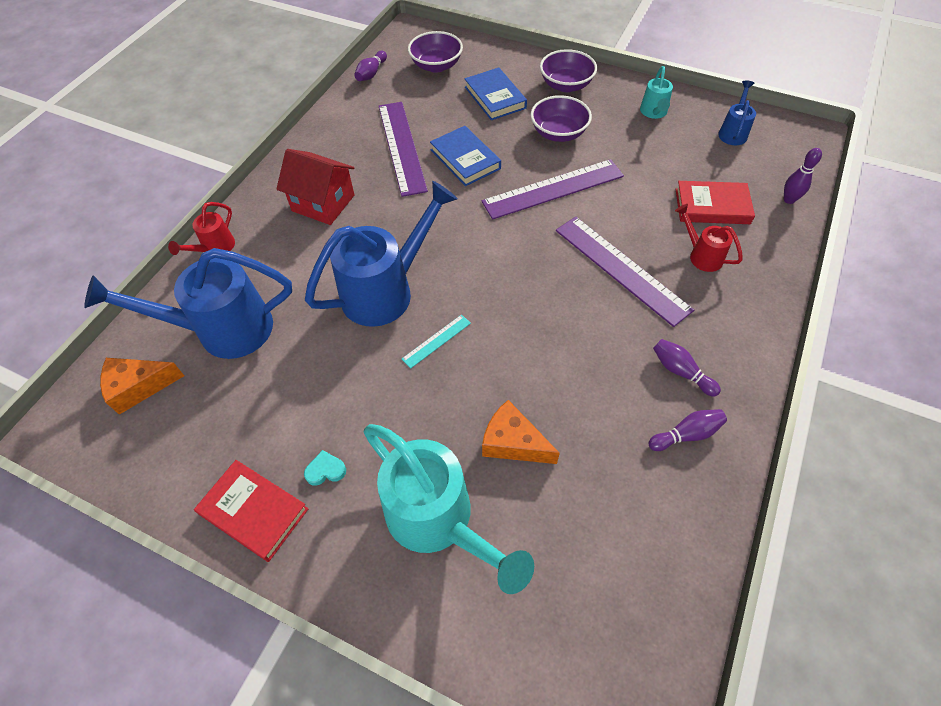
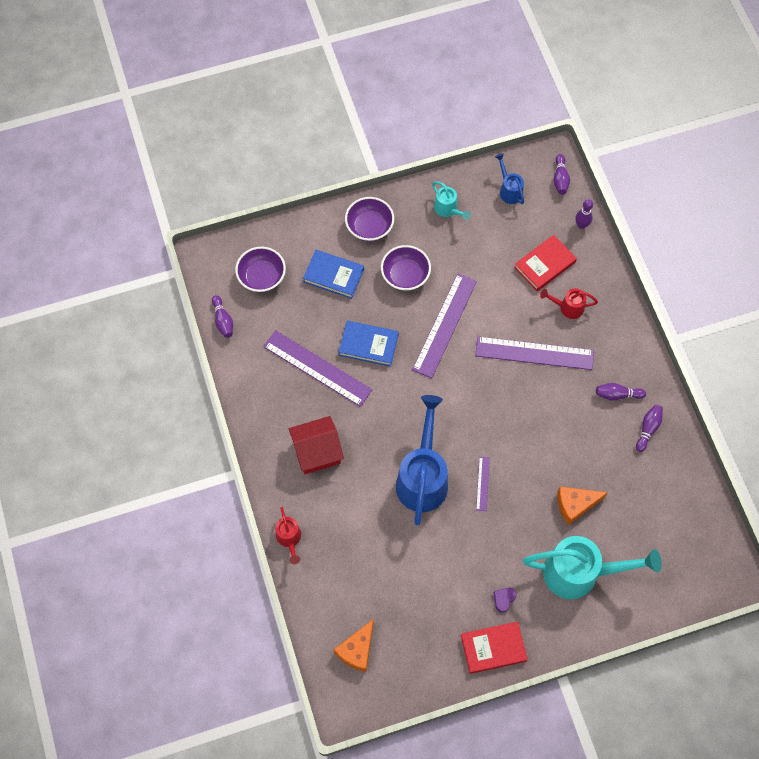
camera: 45 degrees left, 10 degrees up
(223, 330) = (361, 580): blue watering can -> none
(325, 470) = (504, 599): turquoise heart -> purple heart
(436, 341) = (482, 483): turquoise ruler -> purple ruler
(800, 153) = (560, 179): none -> purple bowling pin

